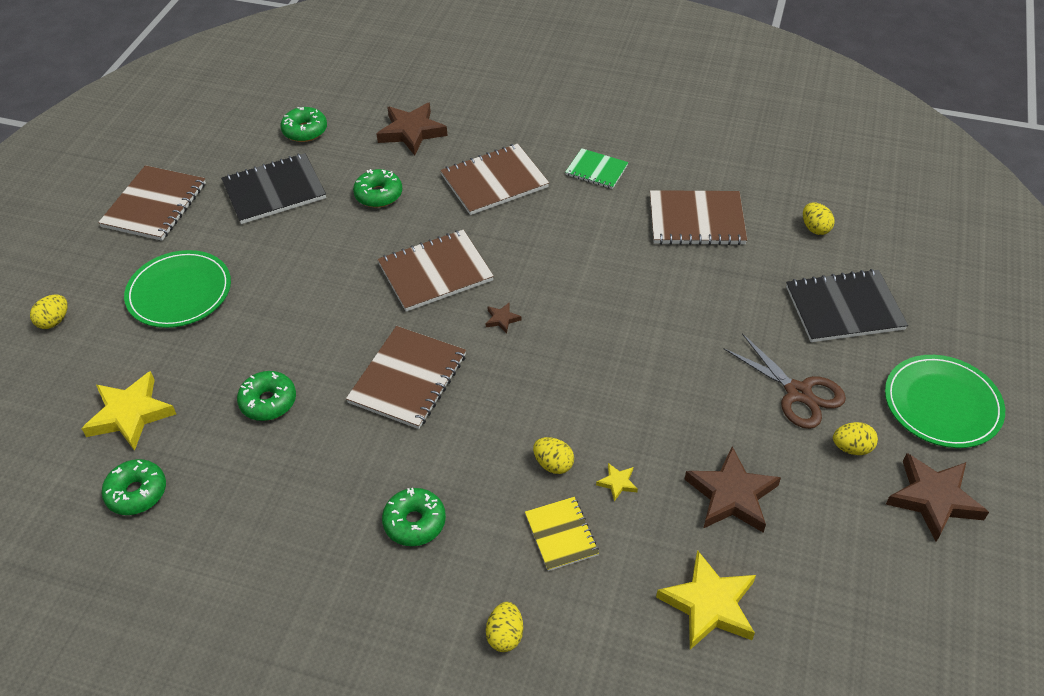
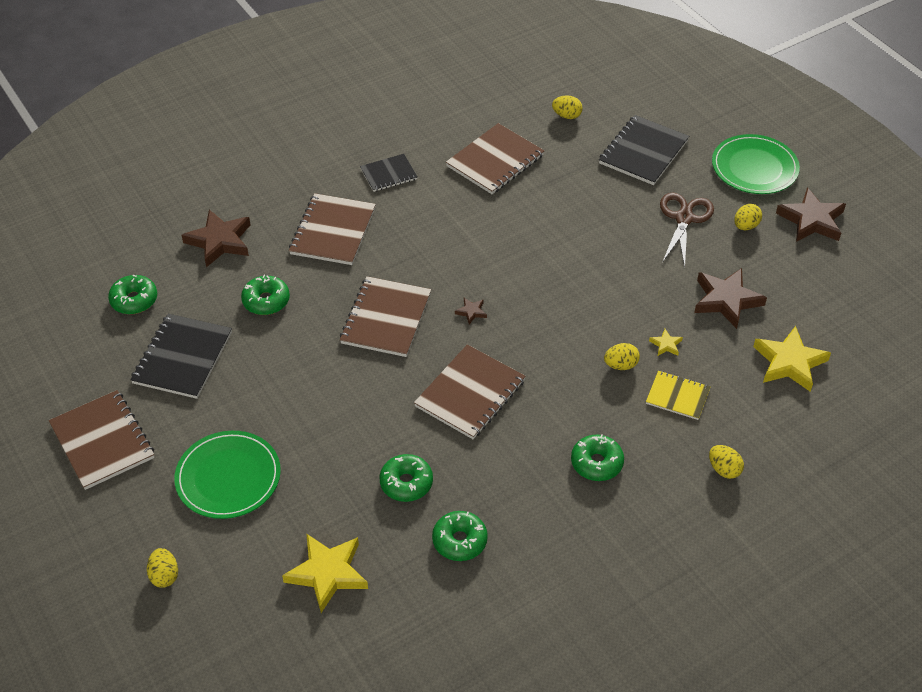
camera: 50 degrees left, 0 degrees up
(137, 493) = (411, 607): green donut -> green donut (459, 541)
(408, 379) = (470, 393): brown notebook -> brown notebook turned 60 degrees clockwise
(596, 170) = (388, 174): green notebook -> black notebook
(798, 393) = (684, 218): brown scissors -> brown scissors turned 75 degrees counterclockwise

